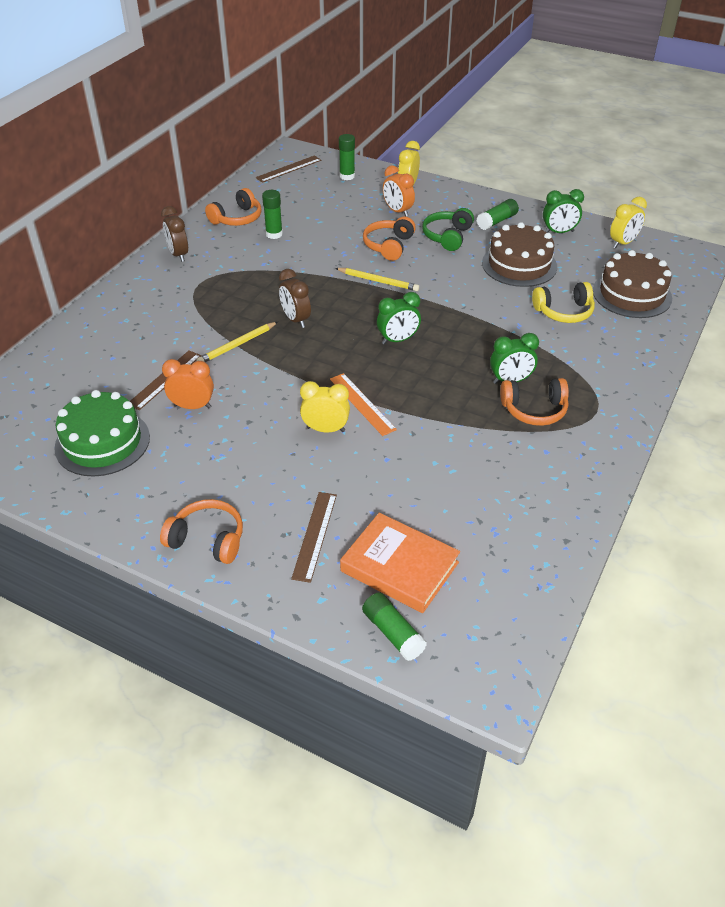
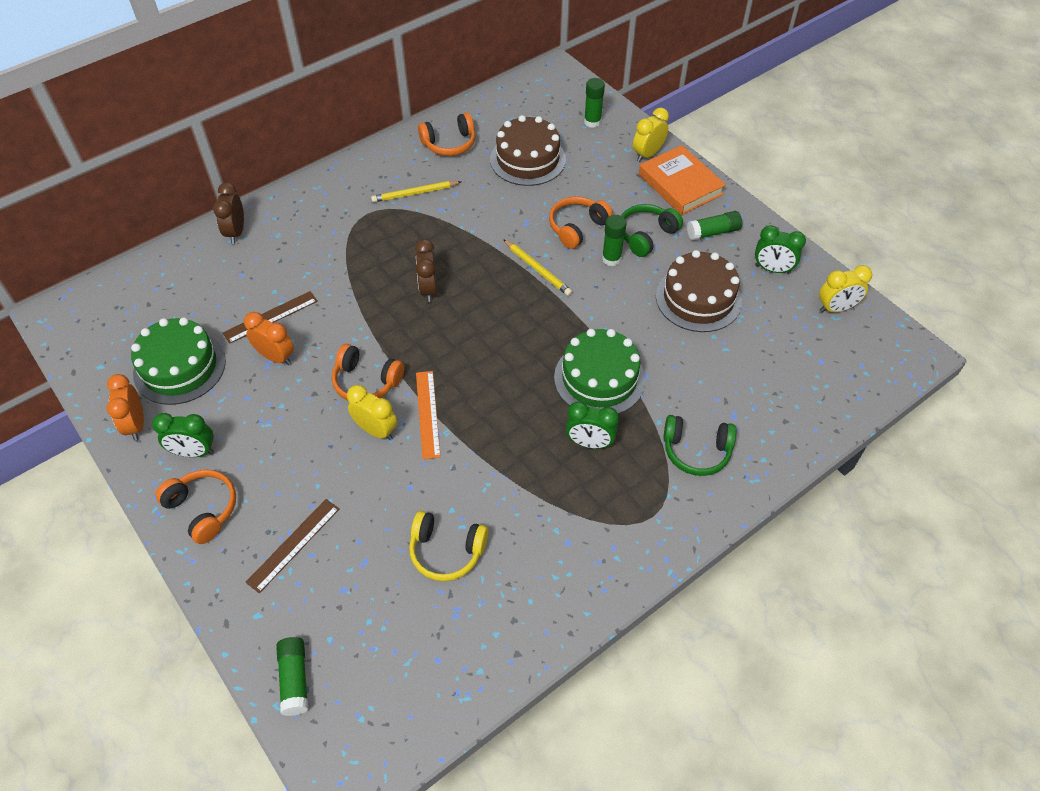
camera: 25 degrees right, 10 degrees up
(178, 254) = (368, 172): brown clock -> brown clock (236, 232)
(237, 345) = (357, 300): yellow pencil -> yellow pencil (415, 193)
(274, 234) = (473, 175): green glue stick -> green glue stick (611, 259)
(288, 169) = (539, 94): brown ruler -> none
(398, 211) = (615, 185): orange clock -> orange clock (136, 425)
(398, 340) = (510, 350): green clock -> green clock (194, 452)
(399, 567) = (345, 612): orange book -> orange book (680, 184)
(484, 337) = (599, 378): none -> green cake
(534, 410) = (589, 488): orange headphones -> orange headphones (366, 382)
(564, 312) = (705, 377): yellow headphones -> yellow headphones (446, 551)
(595, 360) = (696, 451): none -> green headphones
(632, 294) = (797, 381): brown cake -> brown cake (527, 159)

